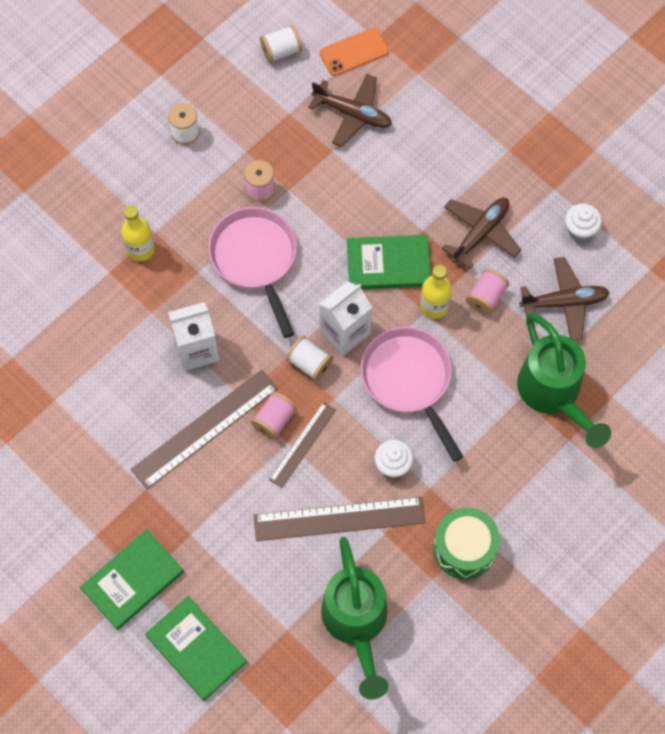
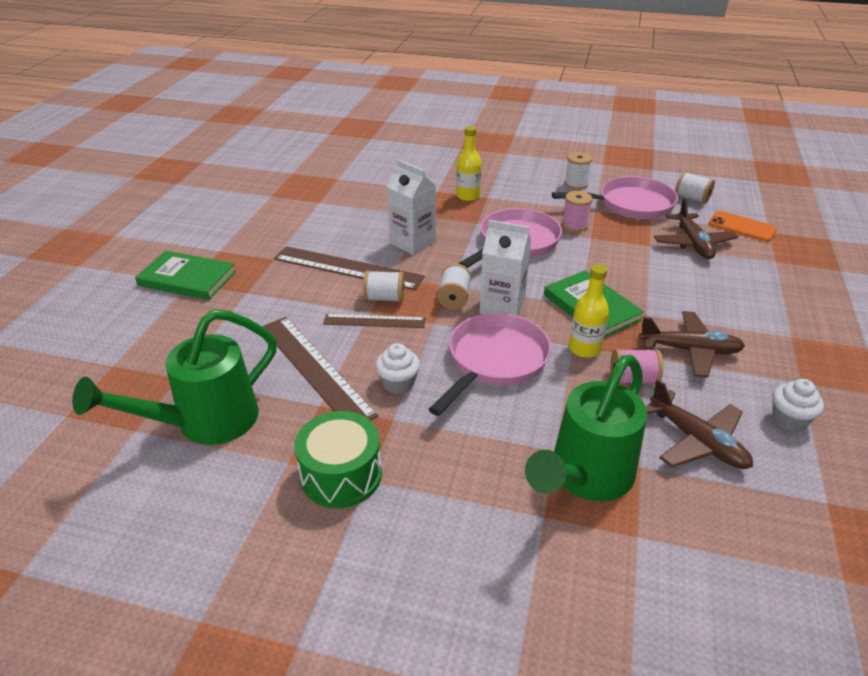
camera: 60 degrees right, 30 degrees down
(196, 649) = (135, 331): green book -> none
(256, 113) = (630, 205): none -> pink pan
(274, 420) = (384, 298): pink spool -> white spool

